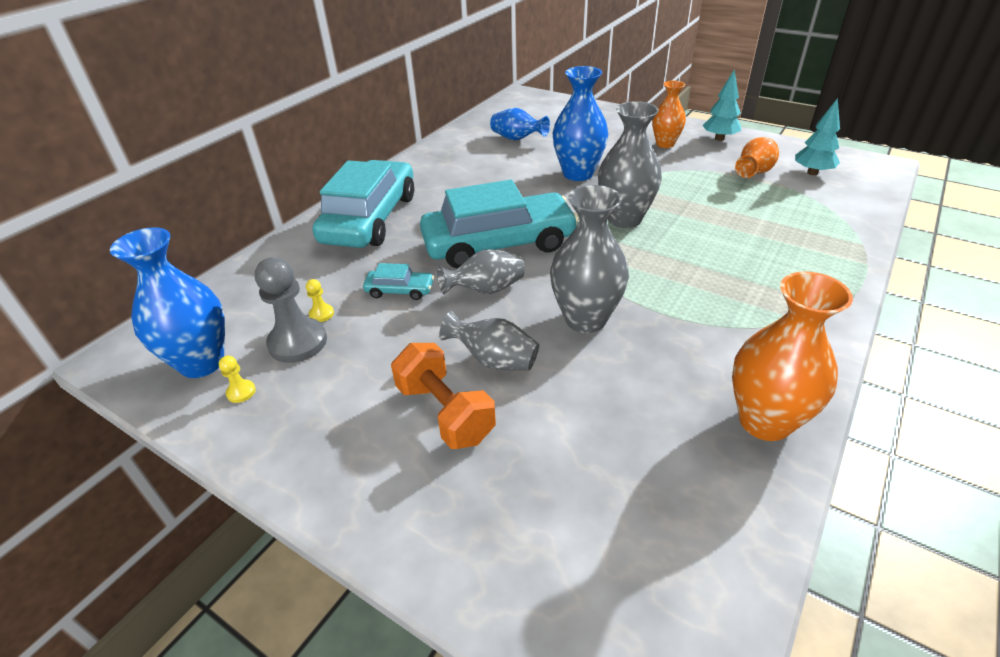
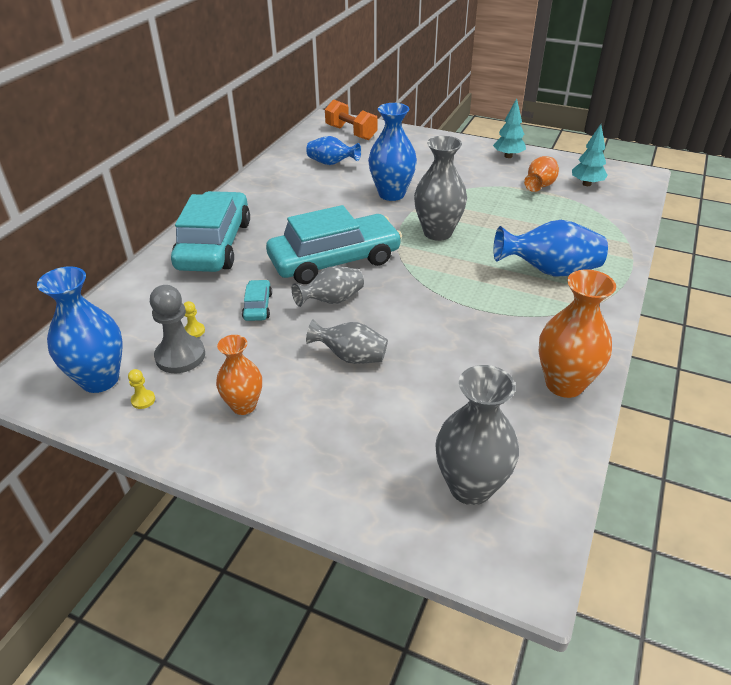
camera: 10 degrees left, 0 degrees up
(400, 290) = (258, 306): turquoise car -> turquoise car turned 90 degrees counterclockwise
(445, 412) = (320, 400): orange dumbbell -> orange dumbbell (351, 133)
(585, 319) = (418, 319): grey vase -> grey vase (470, 487)
(665, 144) = (463, 163): orange vase -> orange vase (244, 405)
(757, 272) = (549, 271): none -> blue vase

